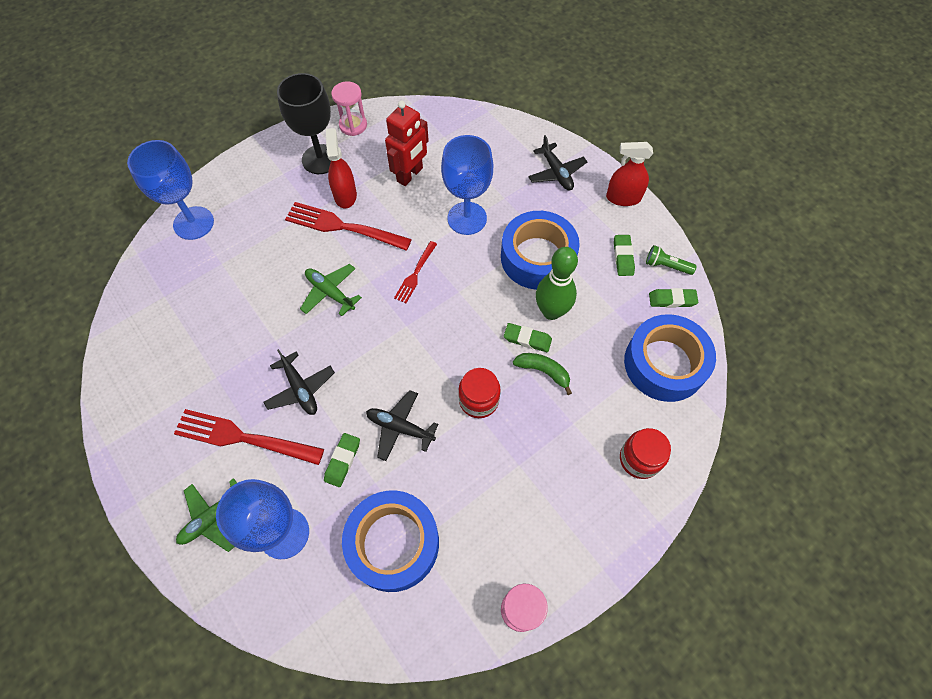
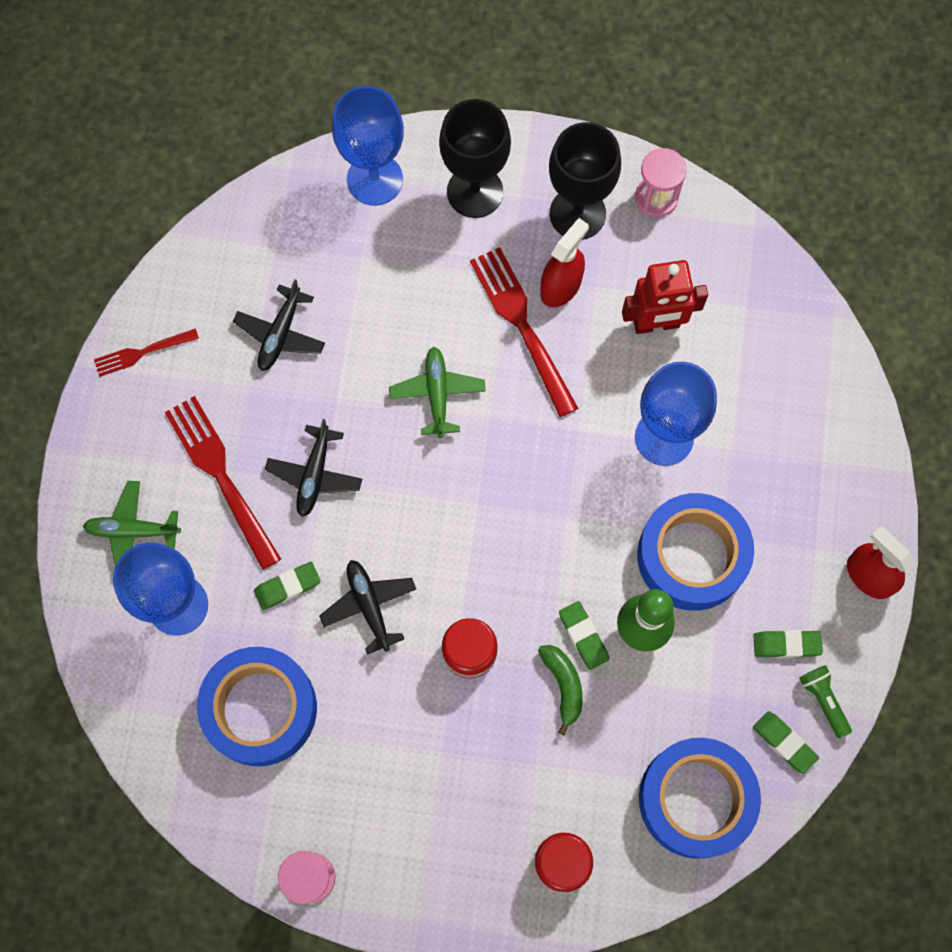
camera: 45 degrees right, 10 degrees up
(256, 189) = (475, 192): none -> black goblet
(415, 274) = (543, 453): red fork -> red fork (142, 352)
(556, 172) = (826, 473): black plane -> black plane (280, 334)
(623, 257) = (786, 644): green eraser -> green eraser turned 45 degrees clockwise

